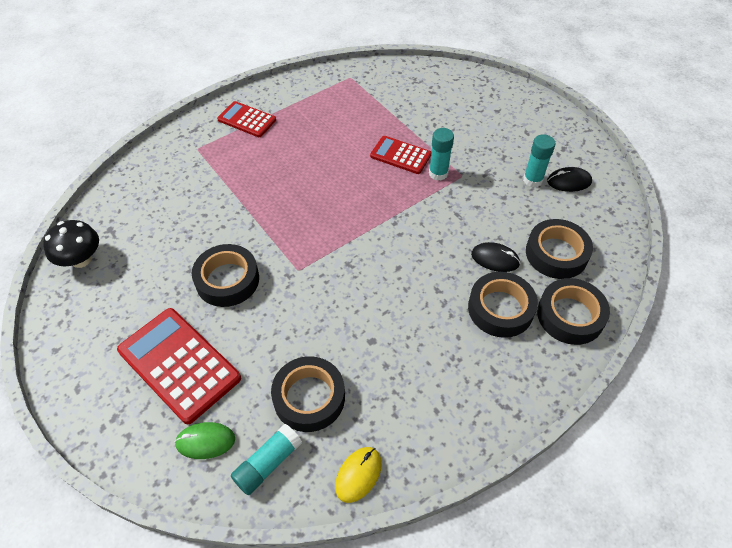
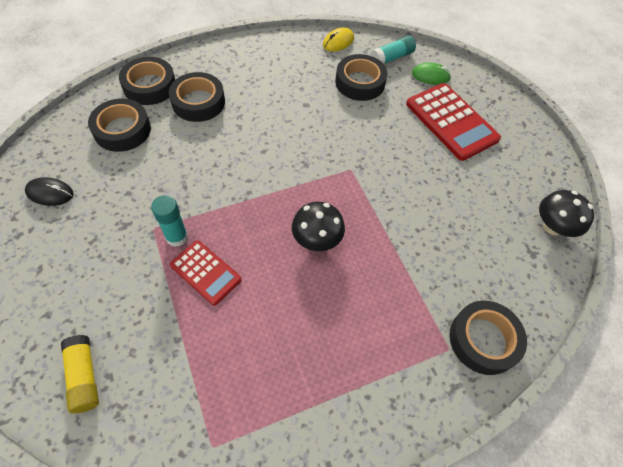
camera: 170 degrees left, 5 degrees up
(227, 280) = (414, 175): black tape -> black tape (483, 340)
(247, 120) = (382, 387): red calculator -> none
(317, 197) = (316, 239): none -> black mushroom
(447, 89) = (84, 376): none -> yellow glue stick
(495, 259) = (177, 138): black mouse -> none
(532, 180) = (85, 204): turquoise glue stick -> none

